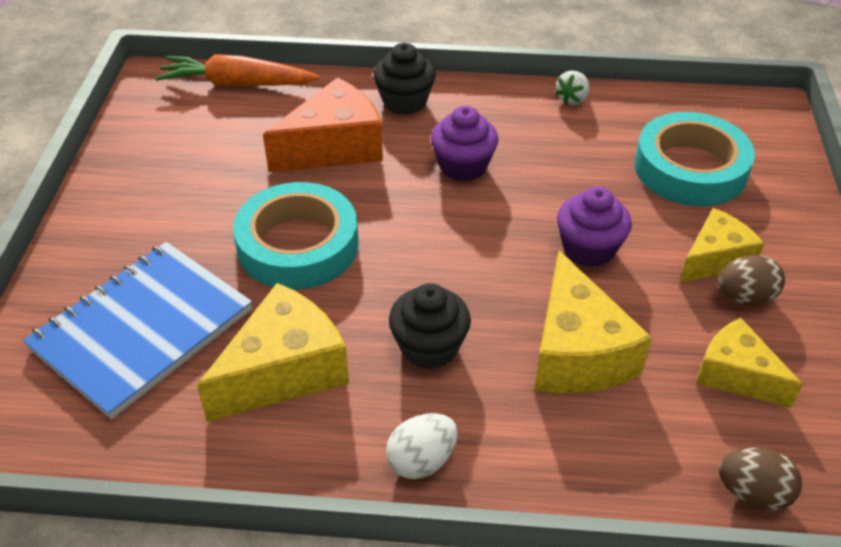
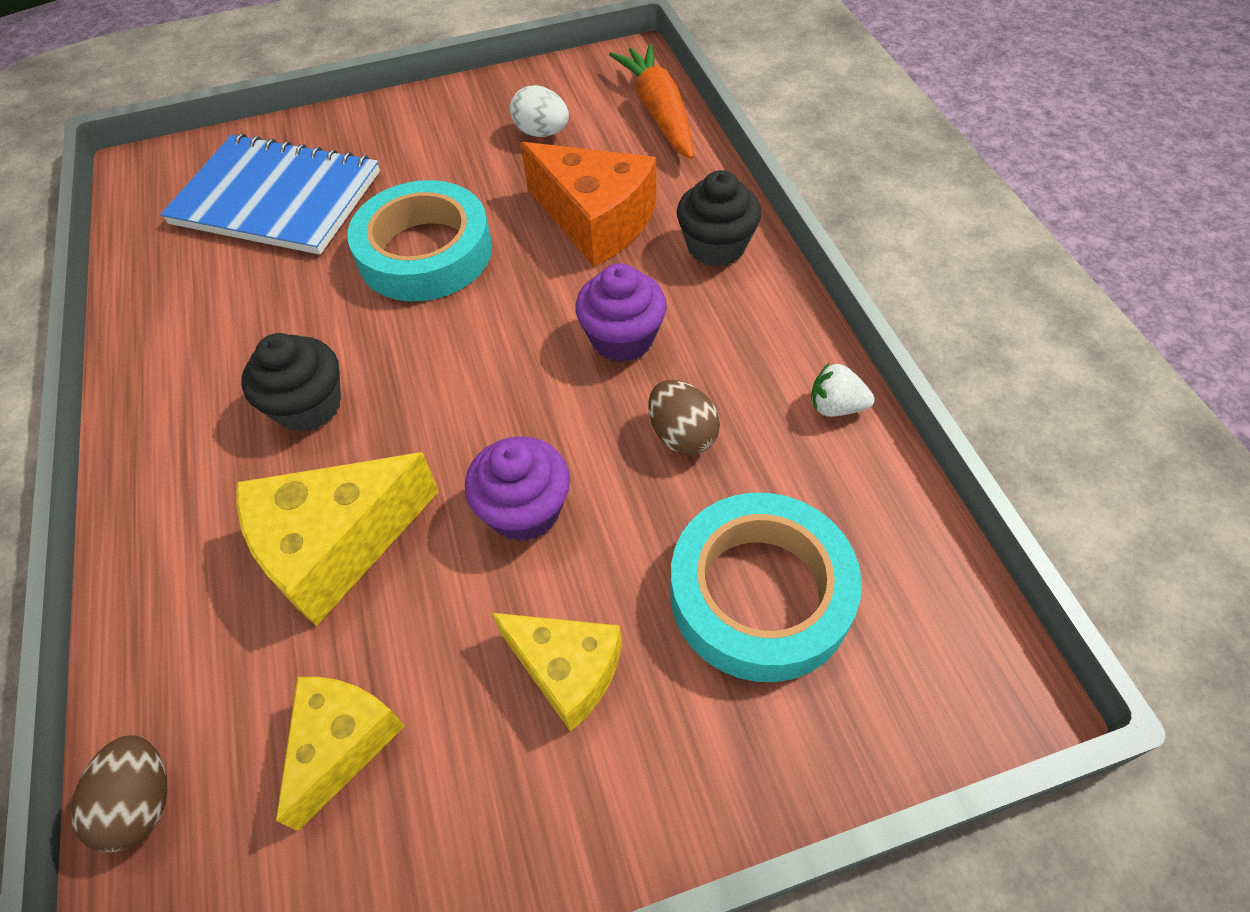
camera: 70 degrees right, 10 degrees up
(284, 371) = (249, 308): yellow cheese -> none
(421, 461) = (152, 451): white egg -> white egg (542, 133)
(745, 297) = (500, 728): brown egg -> brown egg (682, 435)

